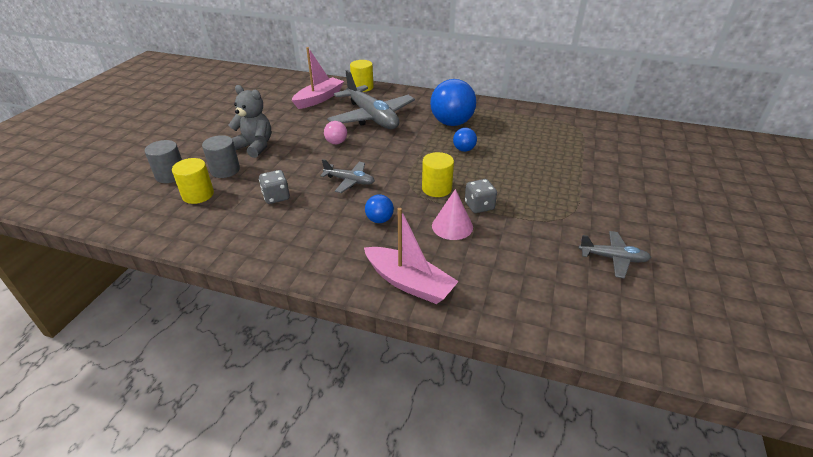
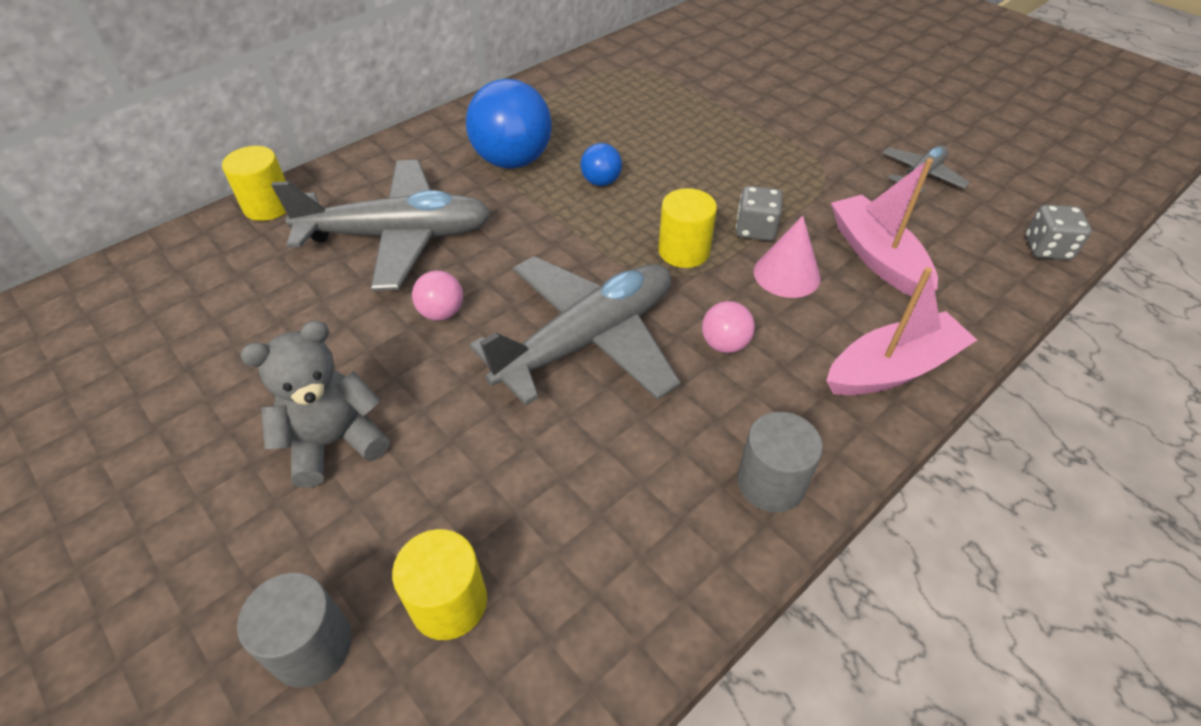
camera: 60 degrees left, 10 degrees up
(225, 170) = (387, 523): grey cylinder -> grey cylinder (770, 483)
(276, 197) = (560, 461): grey dice -> grey dice (1047, 248)
(319, 99) = (240, 279): pink boat -> pink boat (876, 257)
(349, 181) = (587, 340): grey plane -> grey plane, size x2.04
(379, 220) = (724, 344): blue ball -> pink ball

